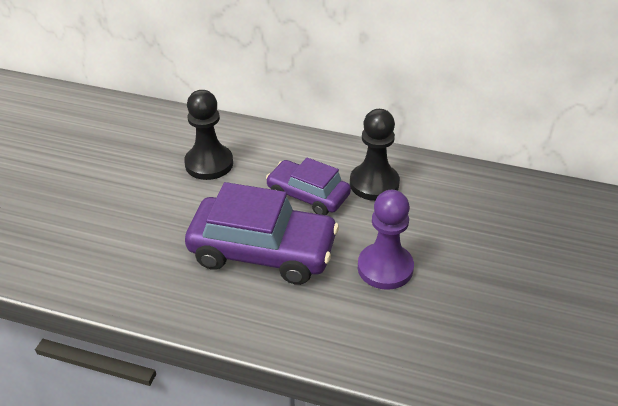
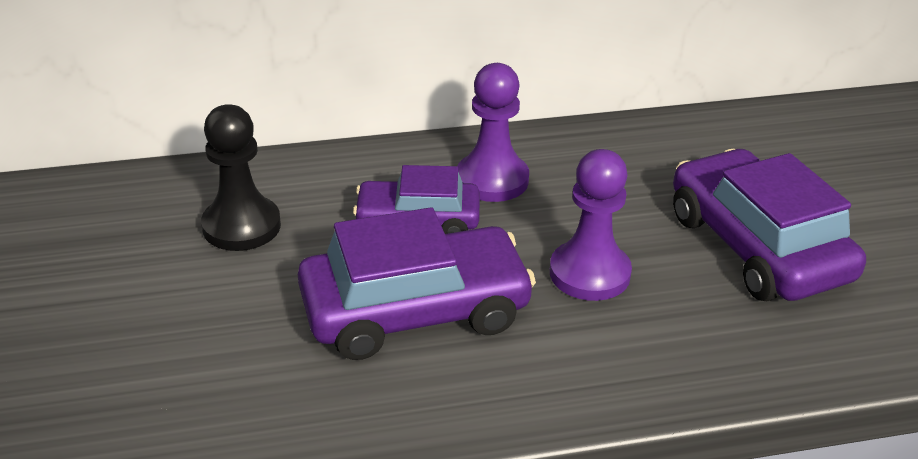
camera: 30 degrees left, 5 degrees down
(374, 184) = (492, 180): black pawn -> purple pawn
(514, 292) = (757, 247): none -> purple car

